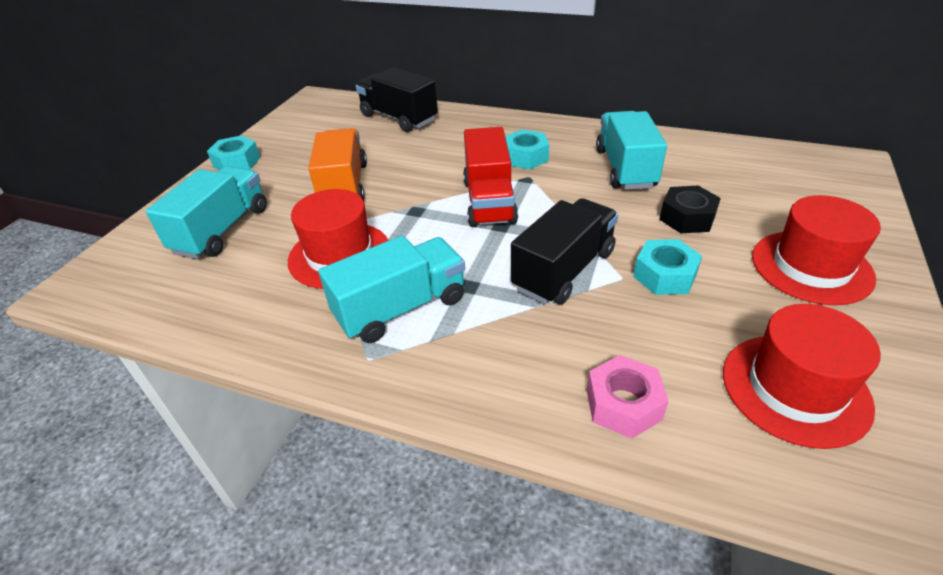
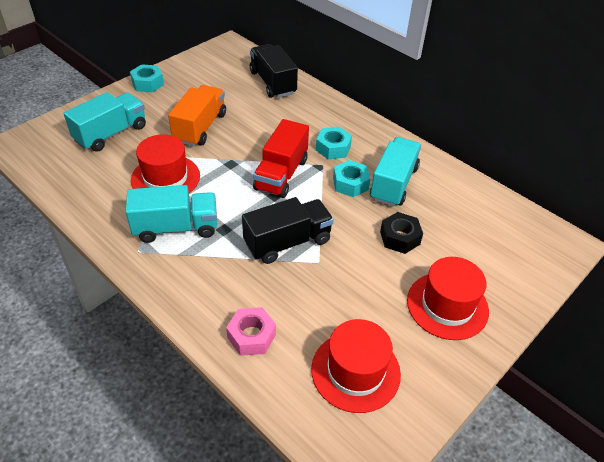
camera: 20 degrees right, 5 degrees up
(664, 275) = (346, 271): turquoise nut -> turquoise nut (350, 184)

